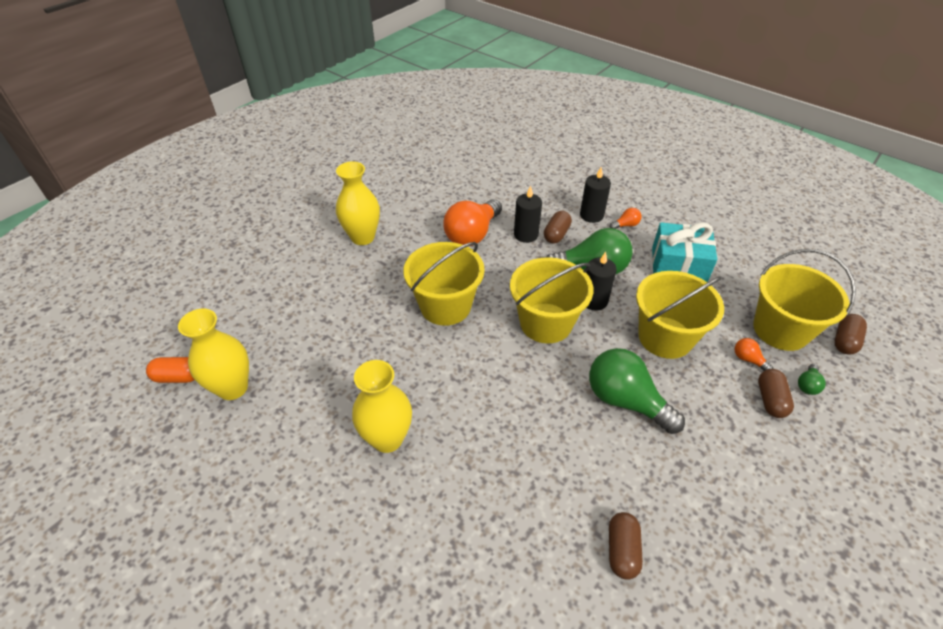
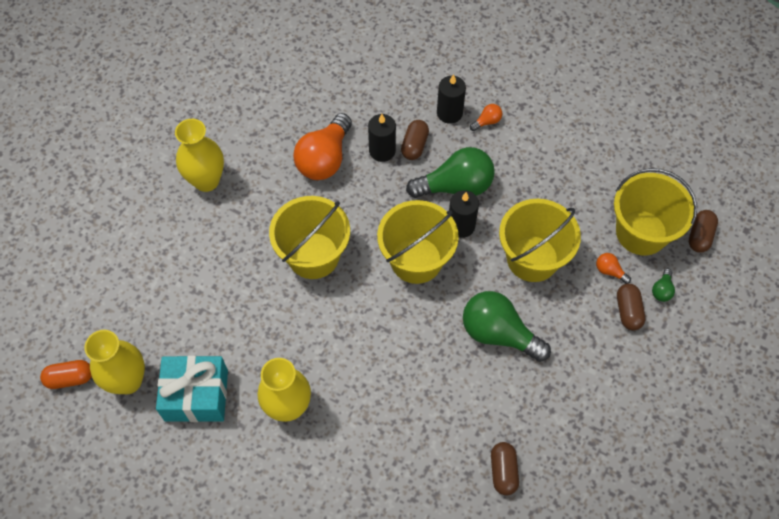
camera: 10 degrees left, 15 degrees up
(678, 266) = (543, 169): turquoise gift -> turquoise gift (196, 395)

